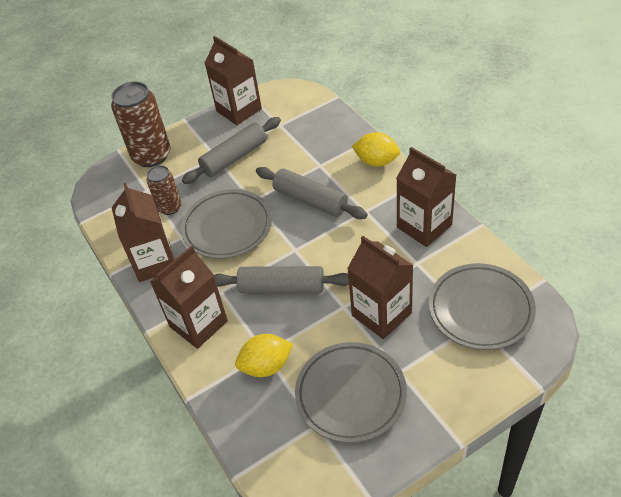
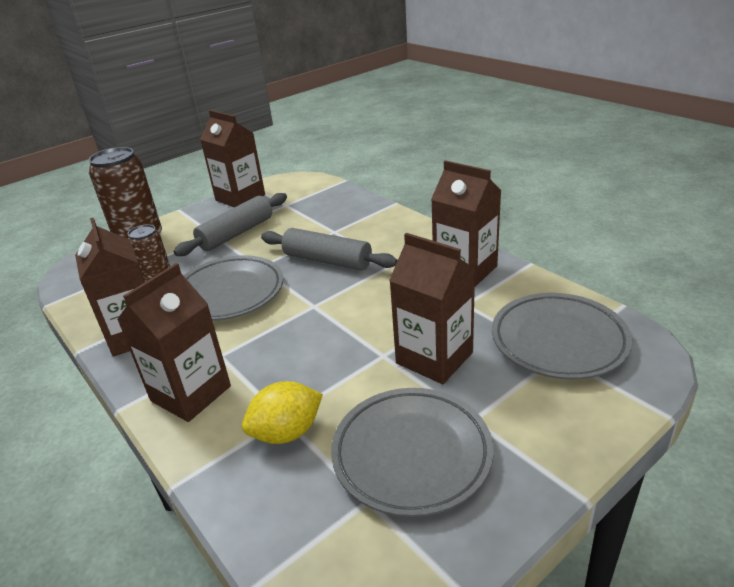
camera: 10 degrees left, 15 degrees down
(282, 287) = (301, 344): grey rolling pin -> none
(376, 161) = (397, 223): yellow lemon -> none

